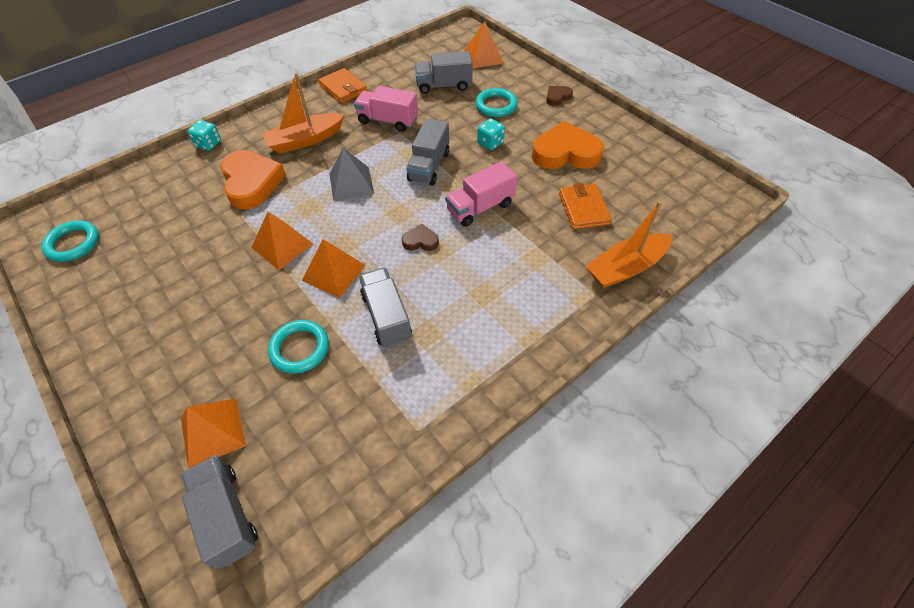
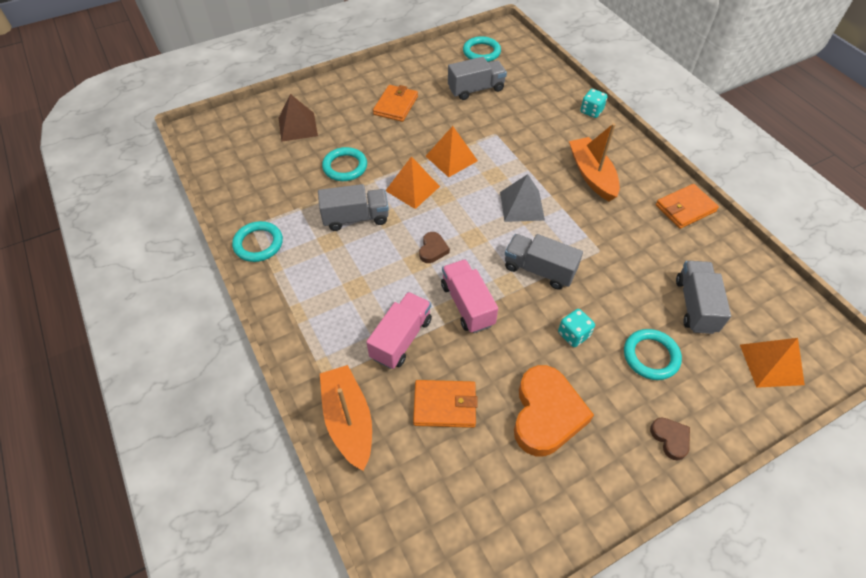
camera: 100 degrees right, 0 degrees up
(176, 317) = (396, 105): none -> orange wallet
(213, 432) = (297, 127): orange pyramid -> brown pyramid
(226, 516) = (240, 134): grey truck -> grey truck (476, 89)
(251, 183) = (533, 139): orange heart -> none
(388, 121) = (621, 242): pink truck -> pink truck (401, 339)
(445, 410) = (258, 244): none -> turquoise ring

